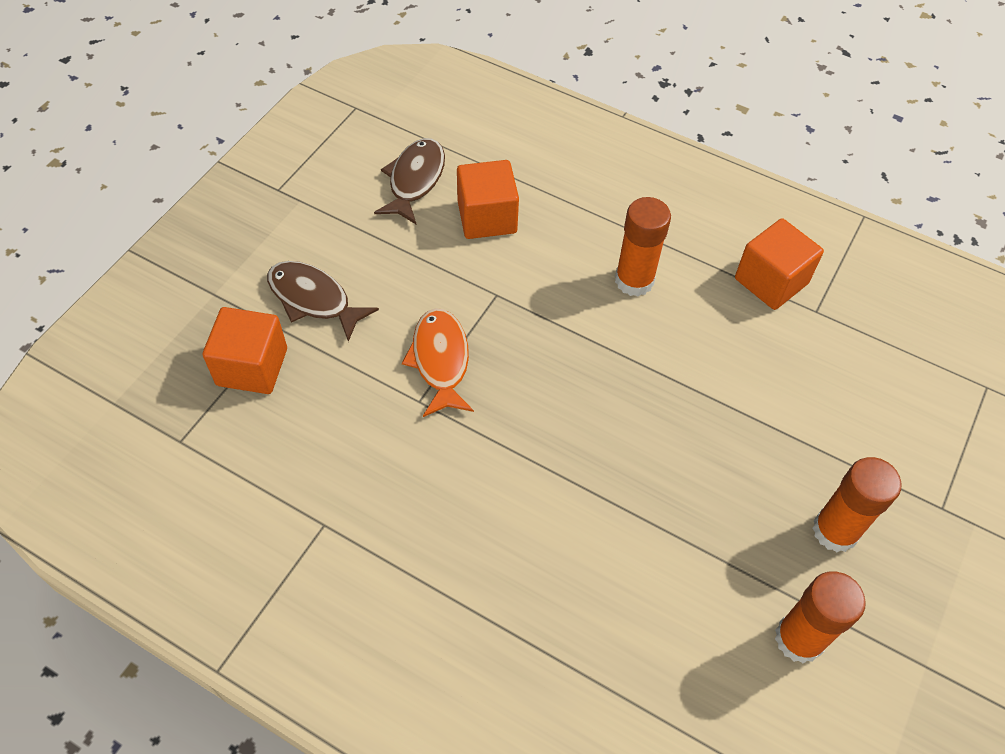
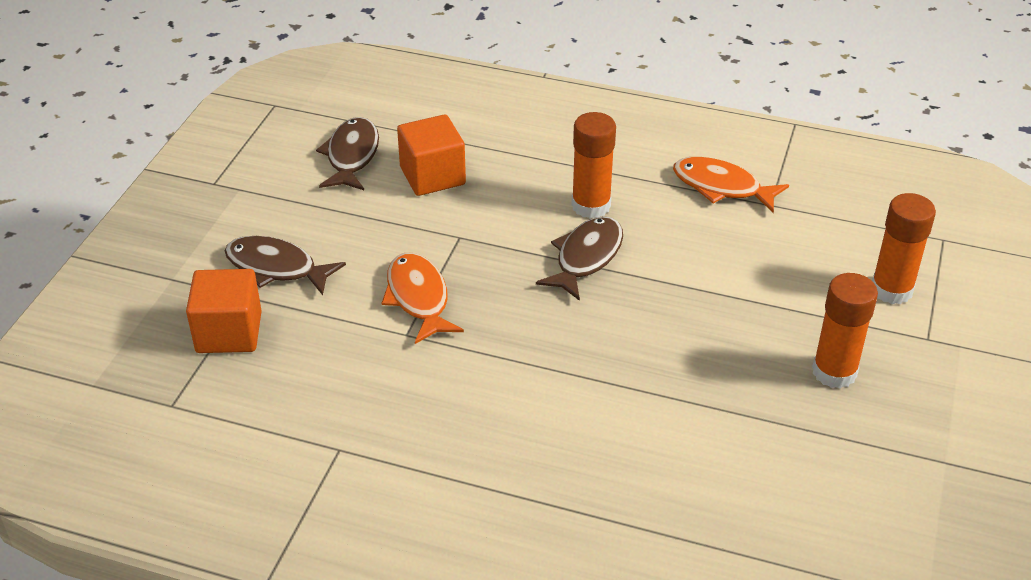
camera: 10 degrees left, 15 degrees down
(615, 342) = (586, 257): none -> brown fish
(771, 281) = (721, 187): orange cube -> orange fish
(799, 639) = (823, 461): orange glue stick -> orange glue stick (891, 290)

